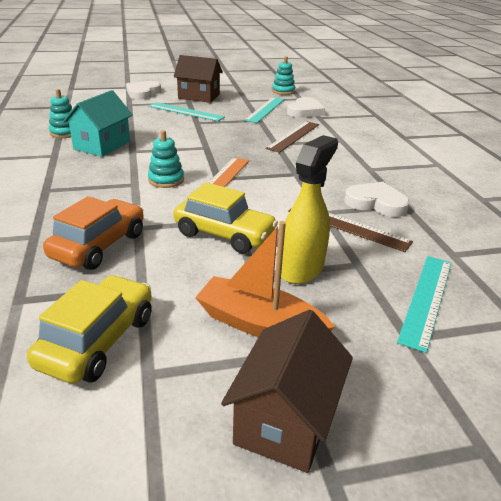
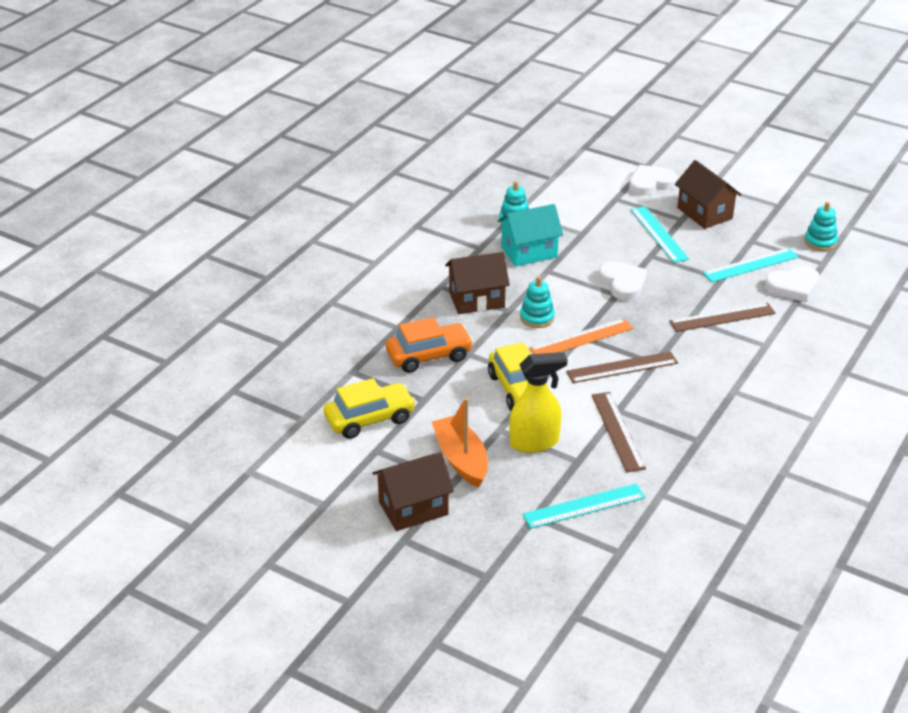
camera: 45 degrees right, 5 degrees up
(94, 187) = (476, 299): none -> brown house
(279, 185) = (622, 367): none -> brown ruler
(376, 203) = (676, 425): white heart -> white heart (622, 283)

